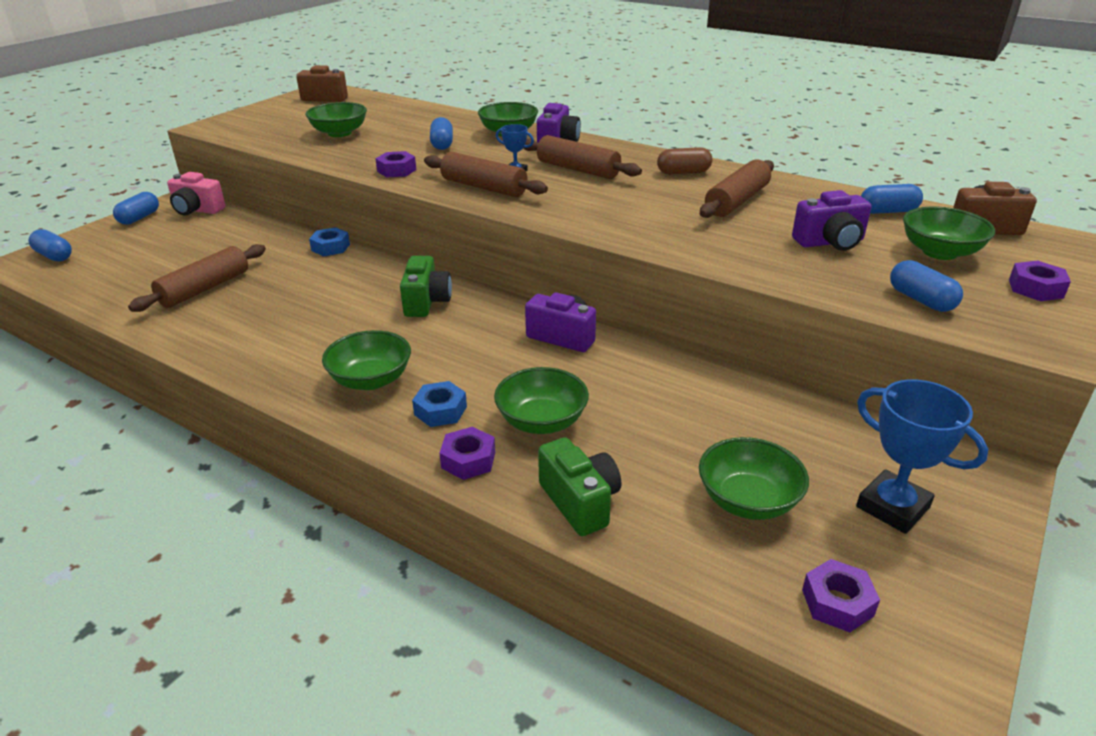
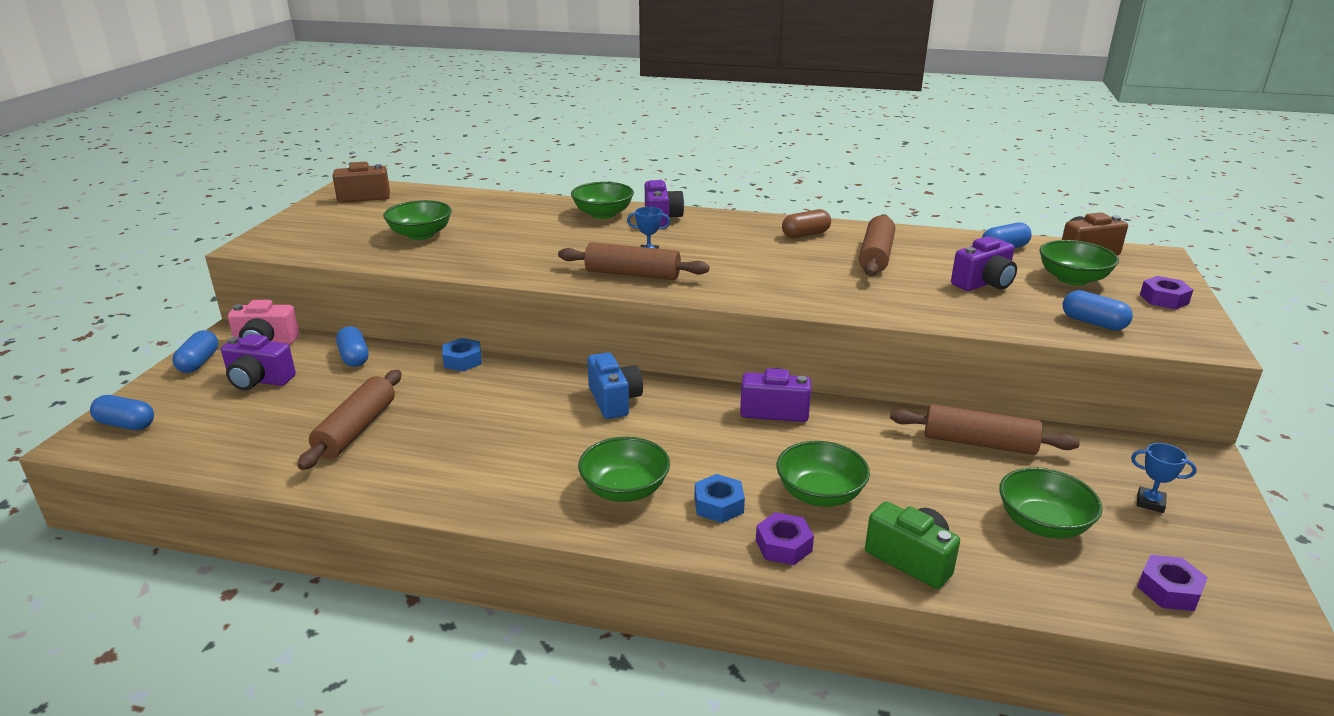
camera: 20 degrees left, 5 degrees down
(168, 238) = (259, 380): none -> purple camera
(396, 170) = (525, 268): purple nut -> none
(426, 302) = (614, 400): green camera -> blue camera
(442, 144) = (545, 234): blue capsule -> blue capsule (354, 357)
(578, 169) = (706, 244): brown rolling pin -> brown rolling pin (979, 443)
(892, 507) = (1150, 502): blue trophy -> blue trophy, size x0.54

